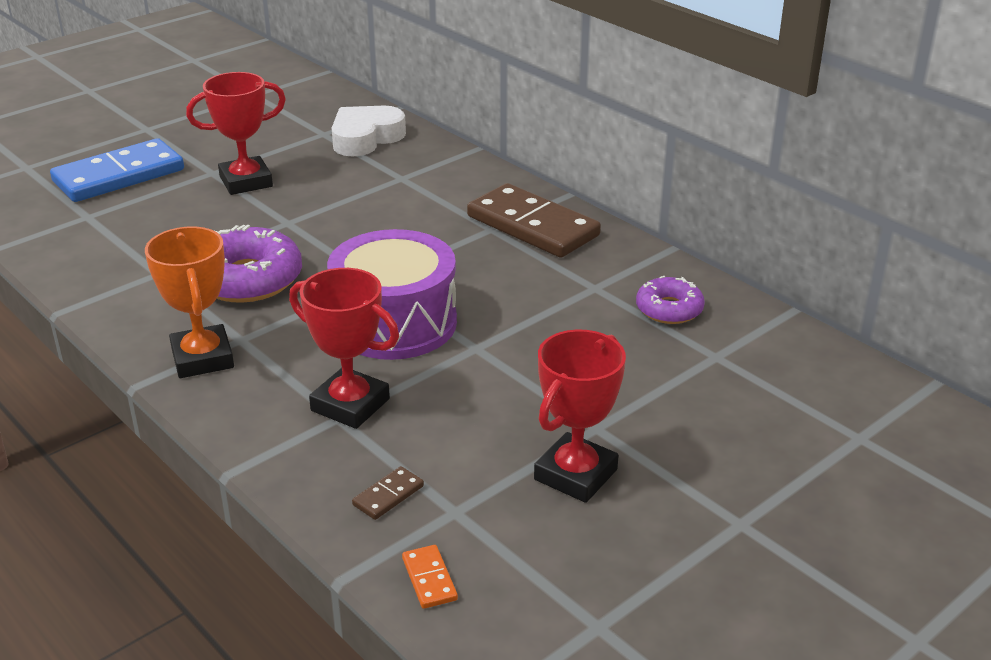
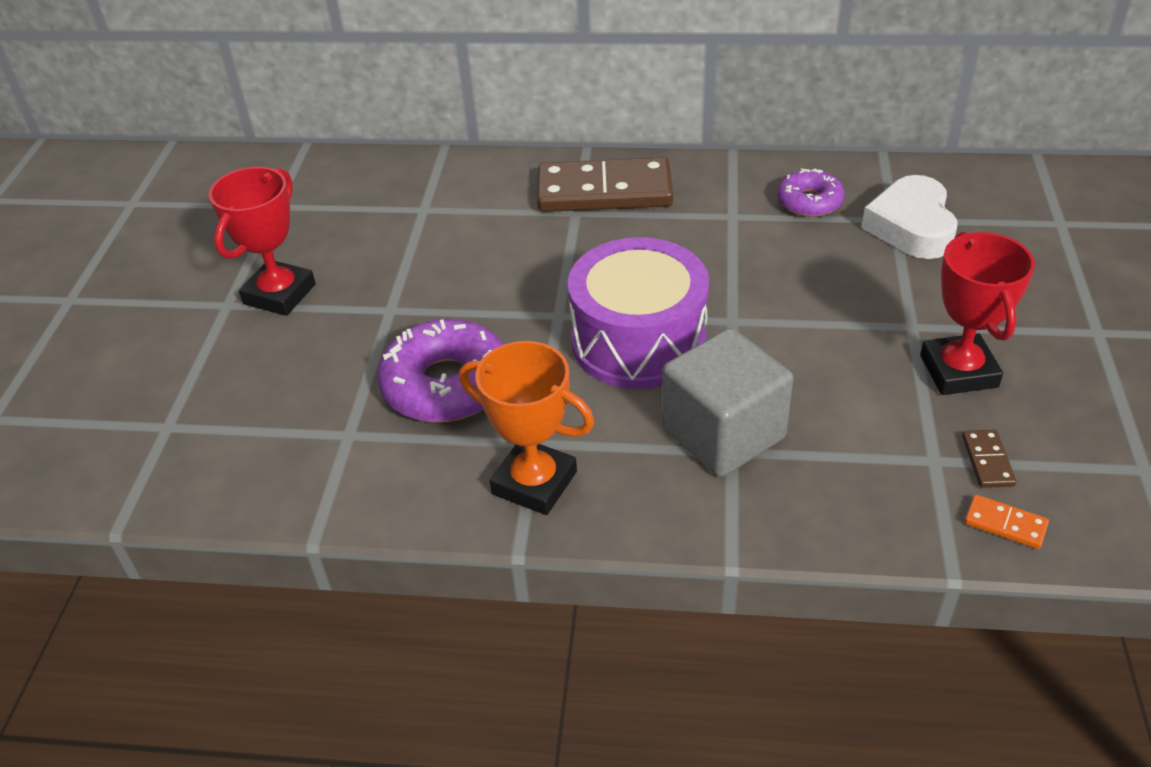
camera: 40 degrees left, 10 degrees up
(119, 176) = (128, 365): blue domino -> none
(350, 405) = (723, 433): red trophy -> grey cube
(365, 138) = (326, 189): white heart -> white heart (911, 226)
(388, 496) = (874, 484): brown domino -> brown domino (987, 461)

